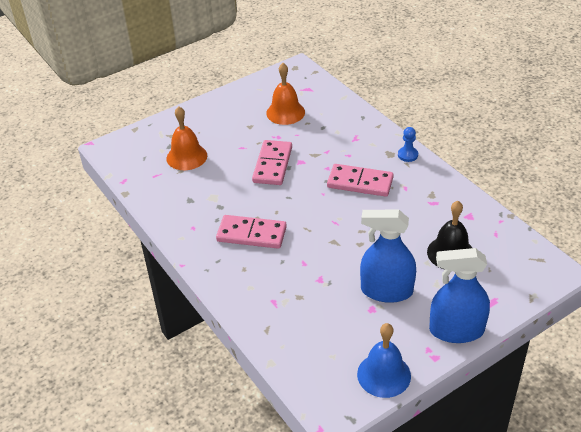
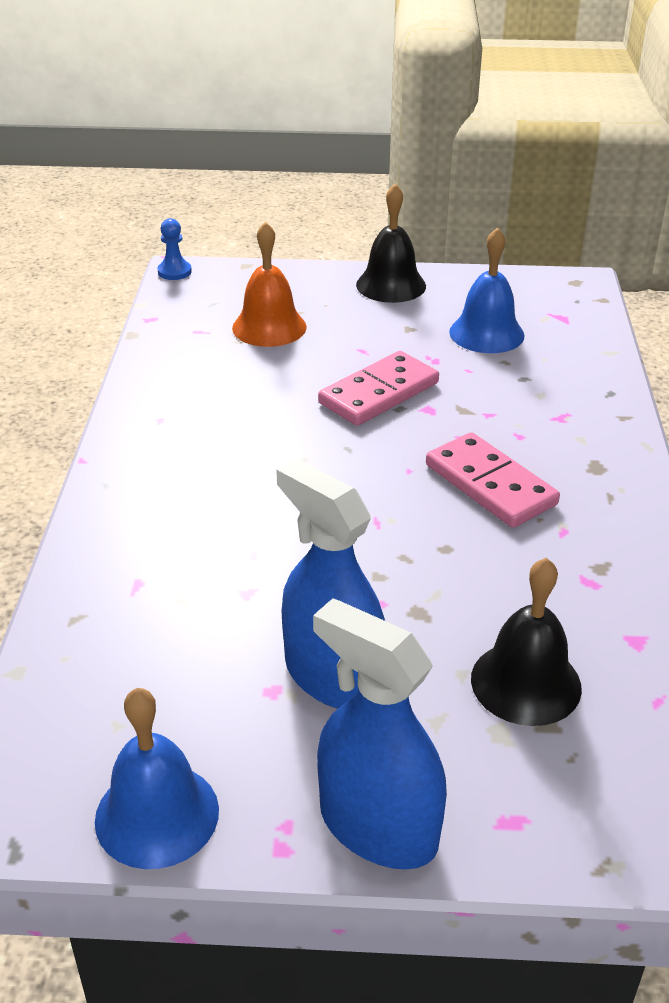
camera: 35 degrees right, 5 degrees down
(217, 107) = (391, 285): none -> black bell
(251, 234) = (228, 471): pink domino -> none
(285, 112) = (486, 333): orange bell -> blue bell
(407, 155) = (627, 484): blue pawn -> blue pawn (174, 272)

